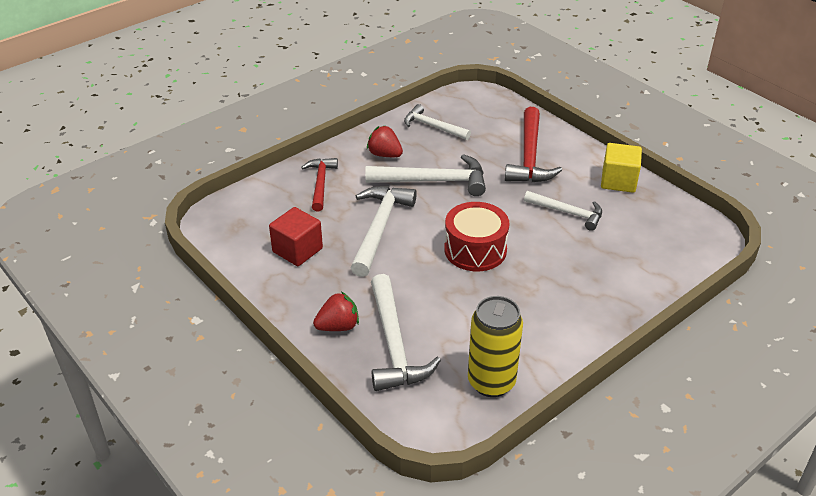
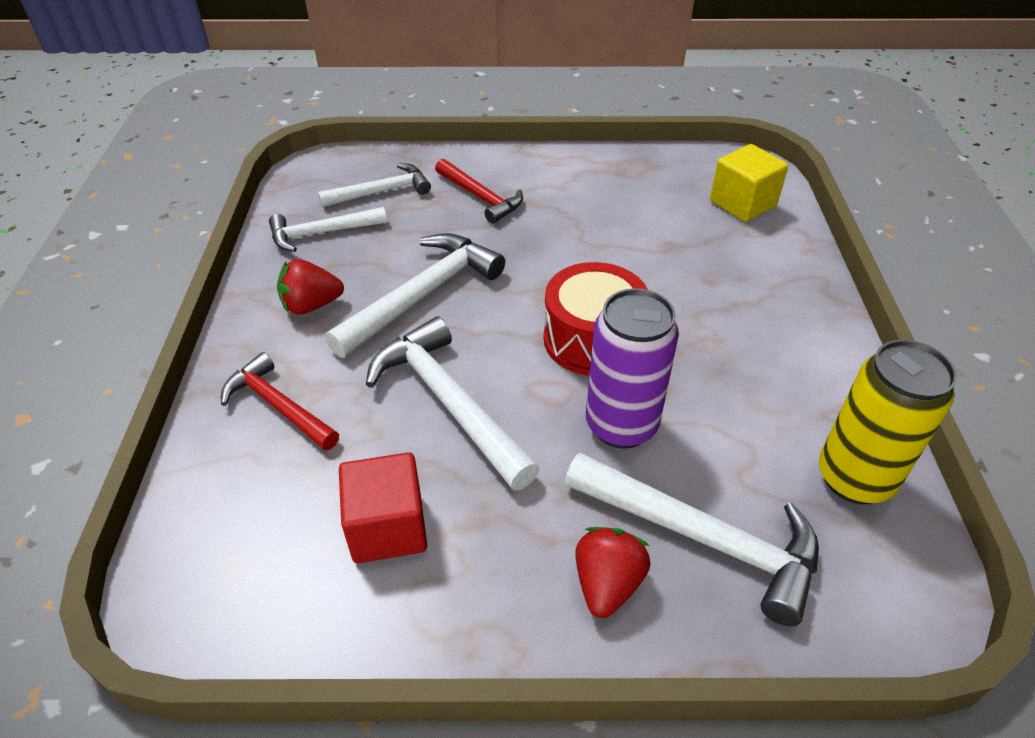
camera: 50 degrees left, 5 degrees up
(430, 287) = (621, 425): none -> purple can
(529, 156) = (480, 197): red hammer -> red hammer, size x0.64
(567, 213) = (609, 230): white hammer -> white hammer (381, 192)
(618, 181) = (599, 167): yellow cube -> yellow cube (742, 203)

